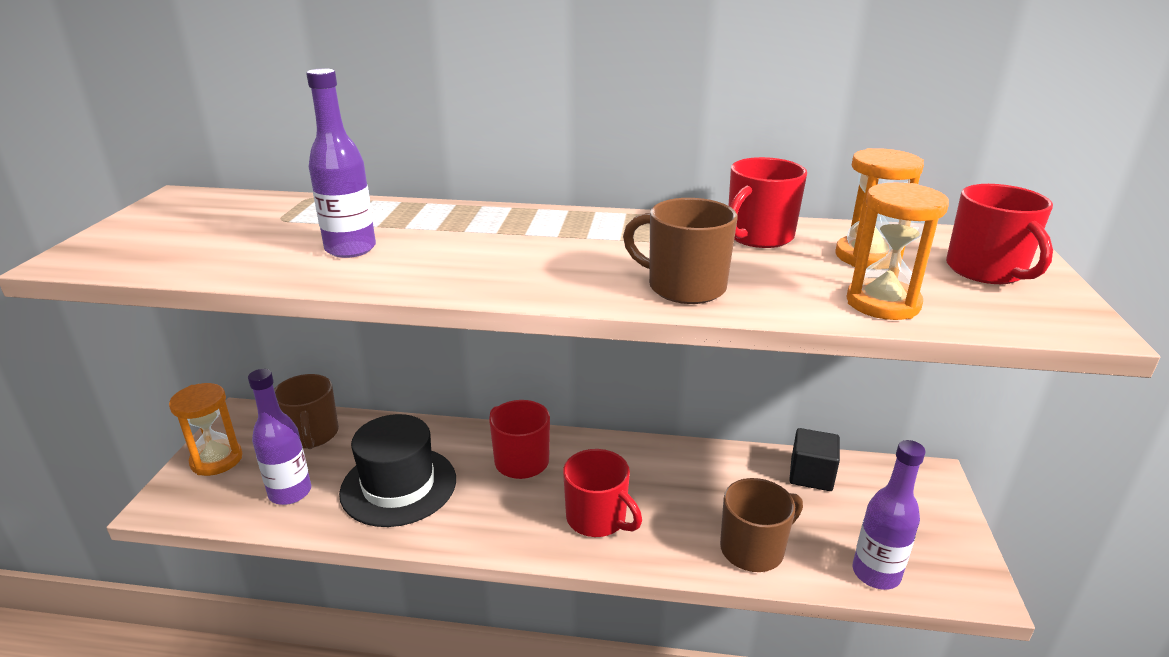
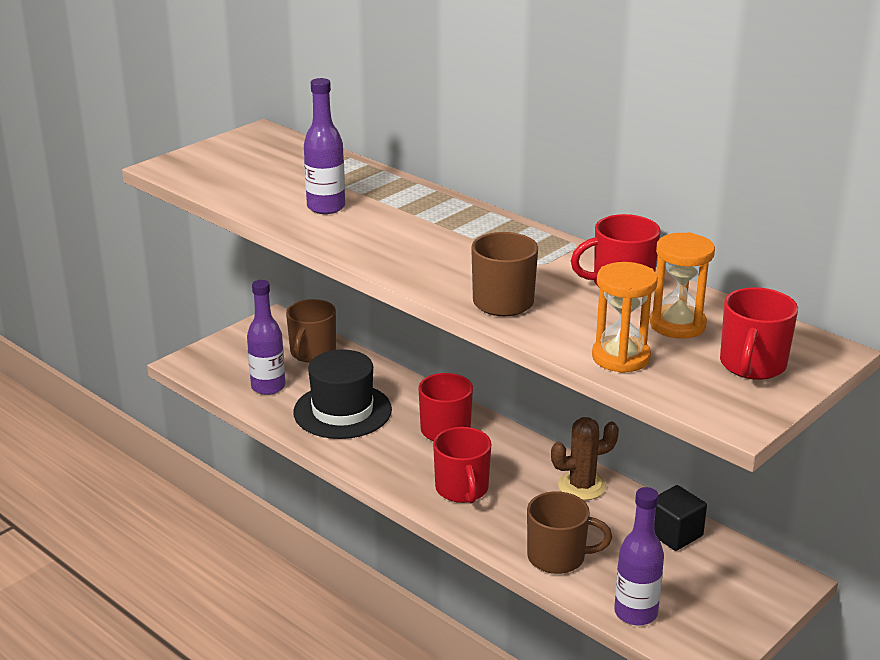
camera: 35 degrees right, 0 degrees up
(216, 460) = (237, 347): orange hourglass -> none
(694, 464) = (582, 486): none -> brown cactus

